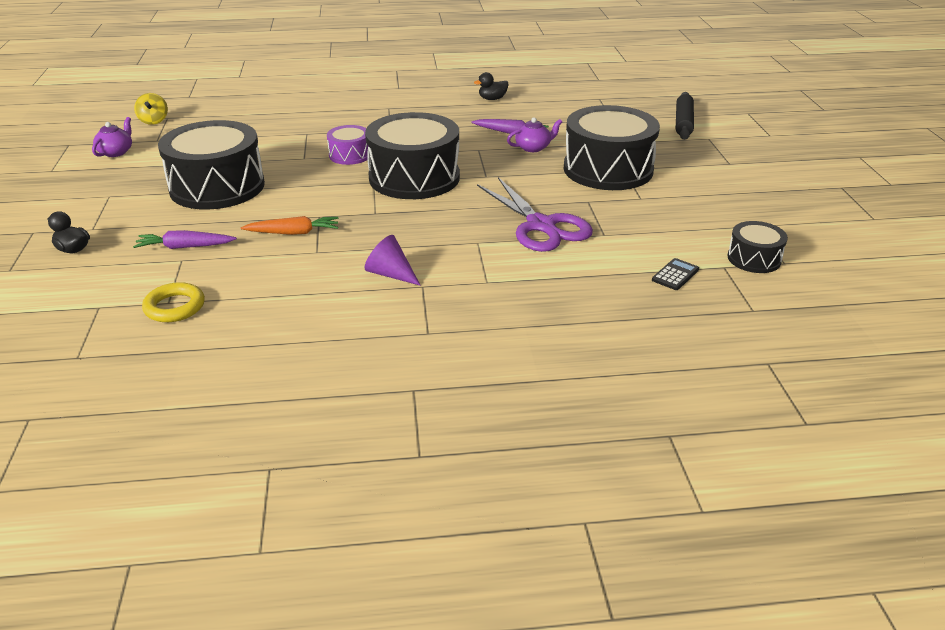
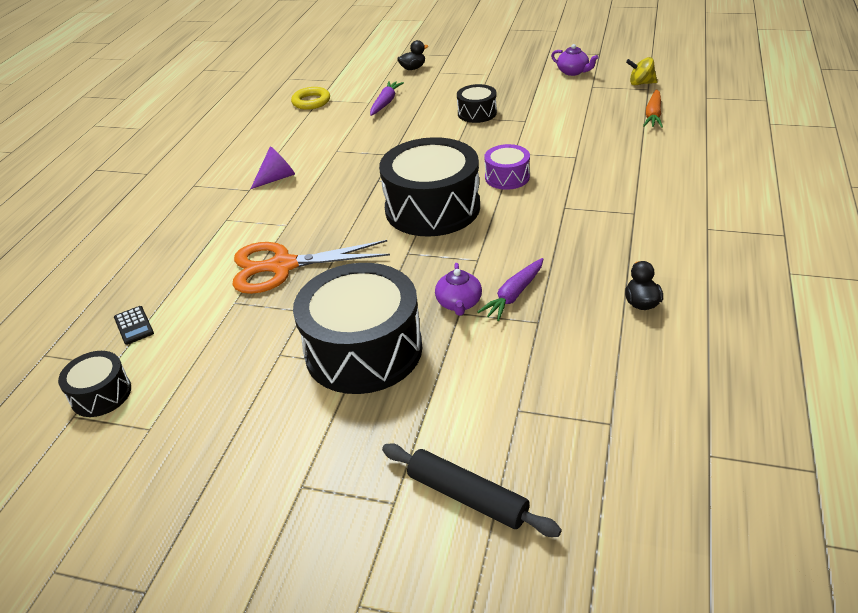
camera: 115 degrees right, 5 degrees up
(217, 187) = (477, 113): black drum -> black drum, size x0.49
(293, 233) = (373, 142): orange carrot -> orange carrot (653, 115)
(541, 226) = (282, 266): purple scissors -> orange scissors

